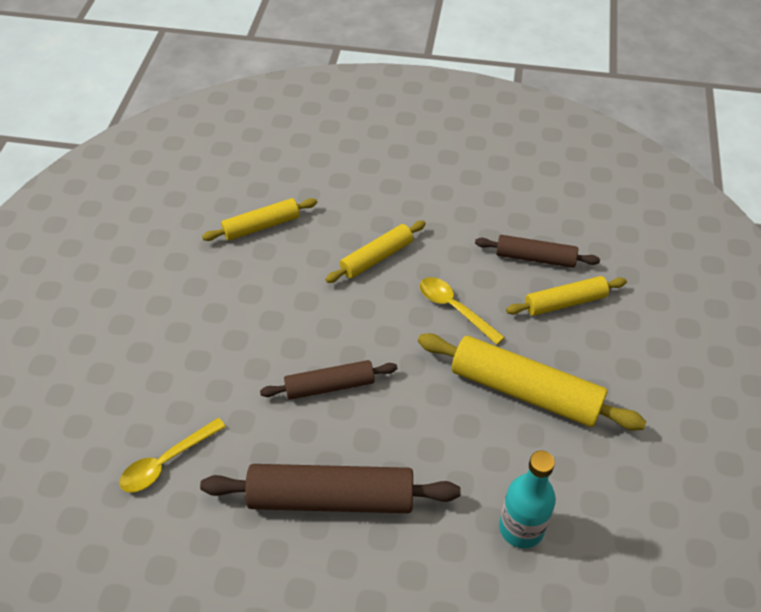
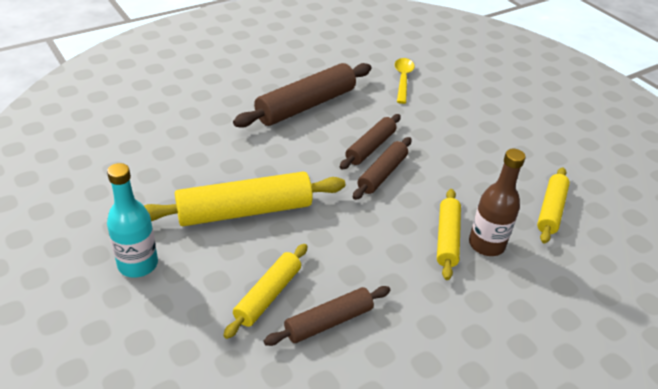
camera: 135 degrees right, 10 degrees down
(352, 235) = (486, 244): none -> brown bottle
(355, 348) = (382, 174): none -> brown rolling pin
(454, 308) = (349, 236): yellow spoon -> none
(521, 528) = (187, 142): turquoise bottle -> turquoise bottle (138, 264)

